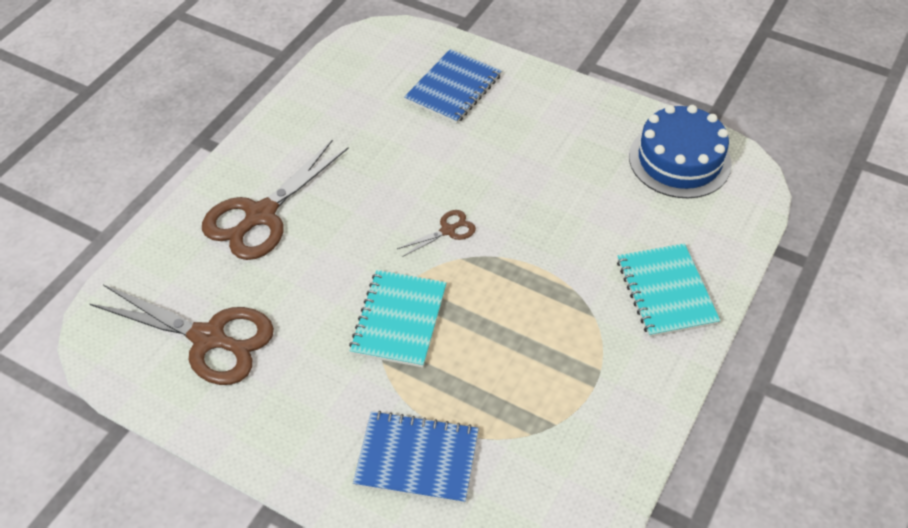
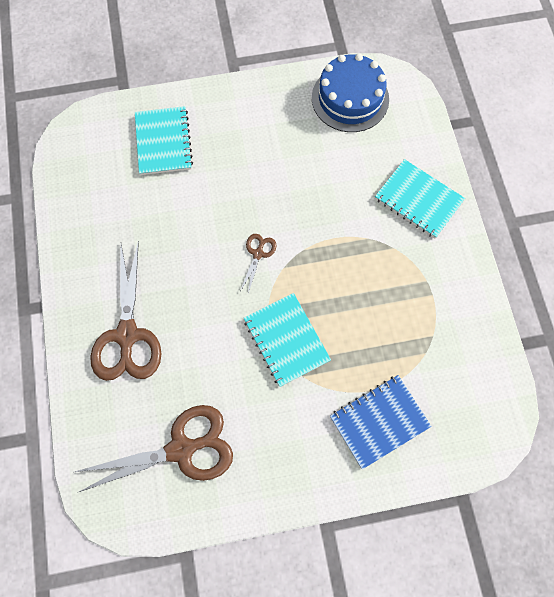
camera: 40 degrees left, 20 degrees up
(453, 88) = (163, 142): blue notebook -> turquoise notebook

